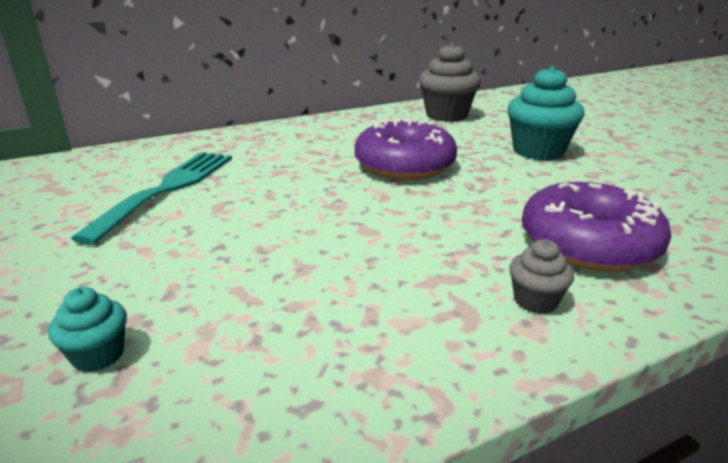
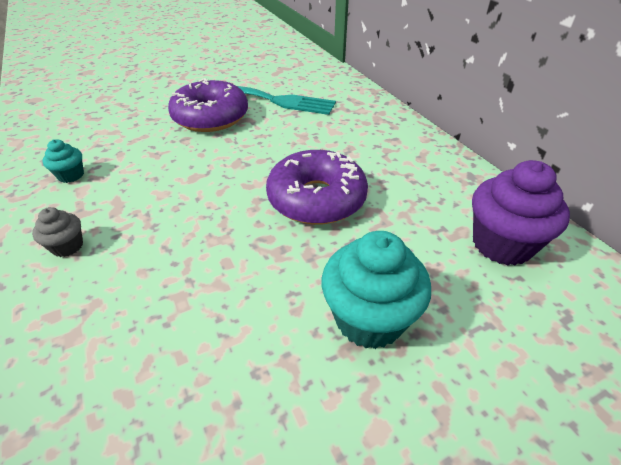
camera: 90 degrees right, 15 degrees up
(98, 355) = (111, 111): turquoise cupcake -> turquoise cupcake (71, 175)
(446, 115) = (501, 244): grey cupcake -> purple cupcake
(588, 244) = (125, 300): purple donut -> purple donut (210, 117)

